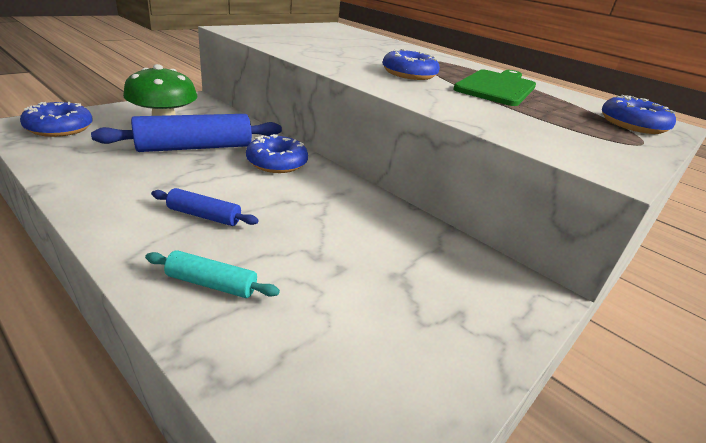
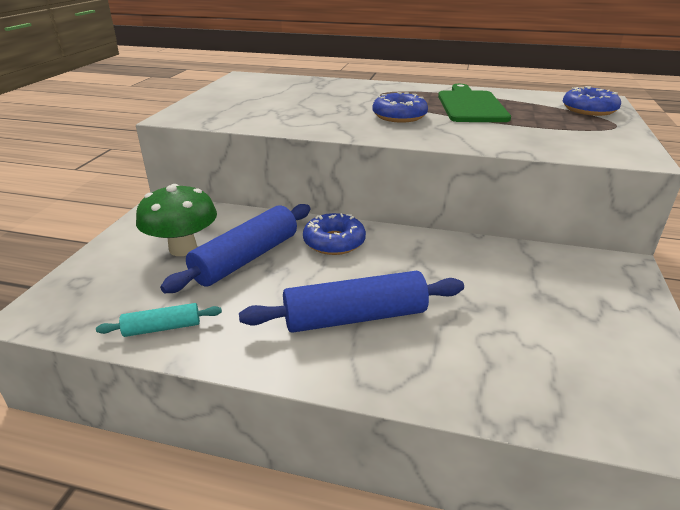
camera: 25 degrees left, 0 degrees up
(59, 128) = (83, 297): blue donut -> none
(204, 216) = (355, 317): blue rolling pin -> blue rolling pin, size x1.95
(211, 284) = (443, 366): turquoise rolling pin -> turquoise rolling pin (162, 328)

